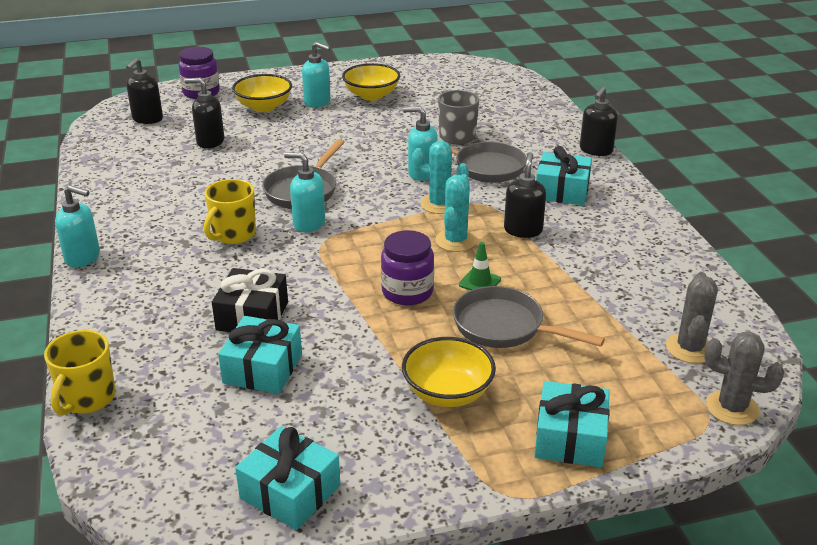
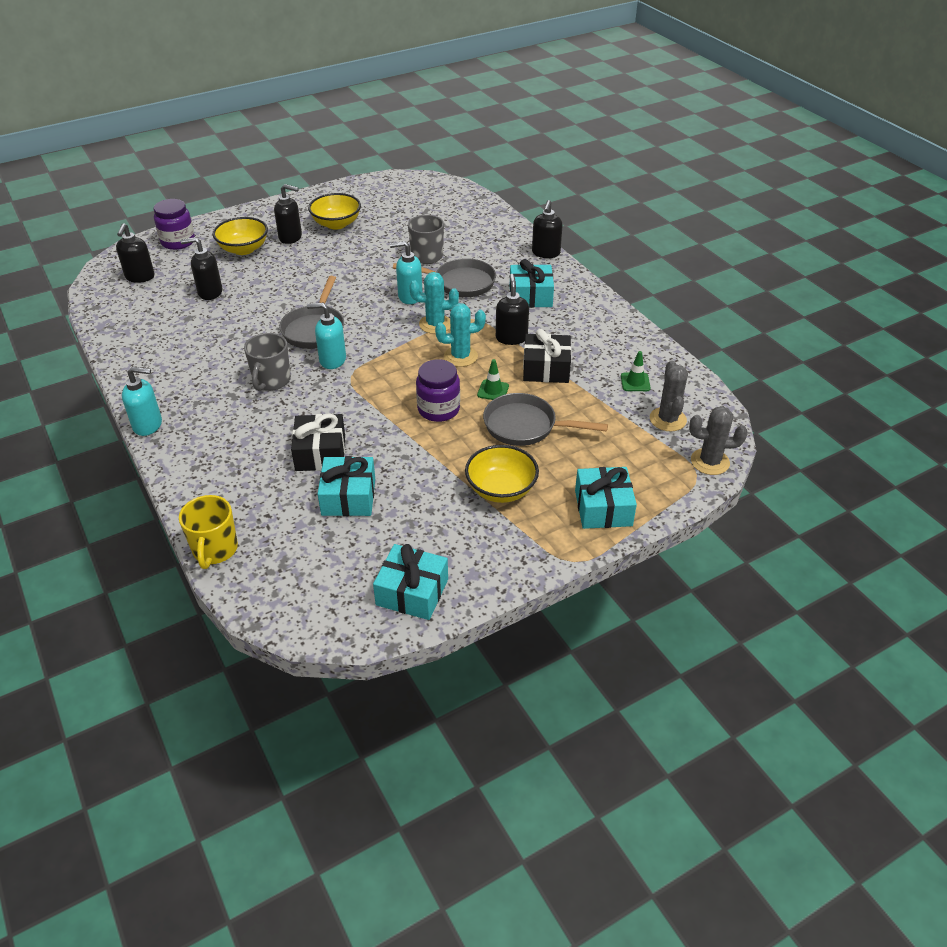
camera: 15 degrees left, 10 degrees up
(233, 234) = (271, 381): yellow mug -> grey mug
(317, 102) = (291, 237): turquoise soap dispenser -> black soap dispenser
(455, 241) = (460, 356): turquoise cactus -> turquoise cactus turned 75 degrees clockwise
(553, 268) = (546, 368): none -> black gift
(660, 300) = (635, 382): none -> green traffic cone

